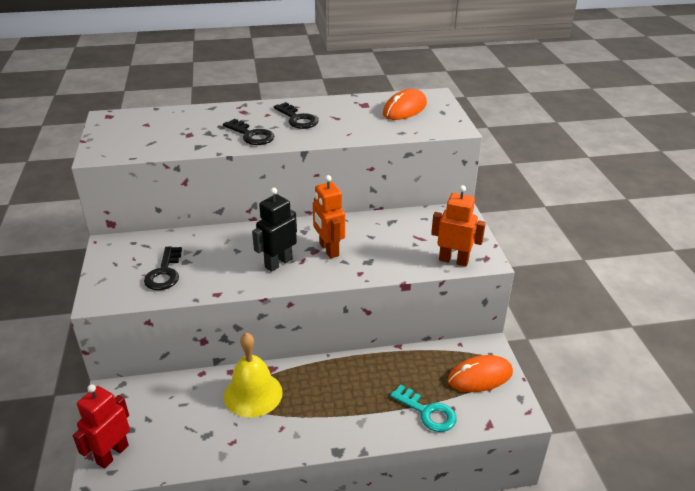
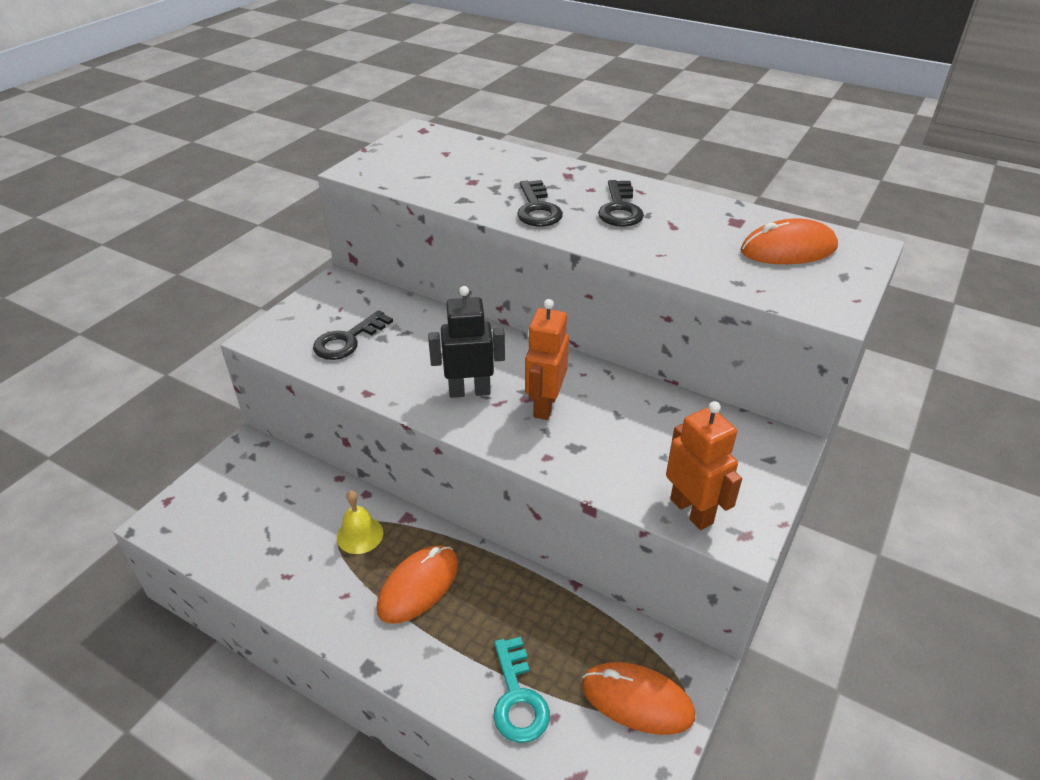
camera: 40 degrees right, 5 degrees up
(112, 454) = (183, 512): red robot -> none
(253, 394) = (360, 535): yellow bell -> yellow bell, size x0.59
(319, 397) = (418, 586): none -> orange mouse

